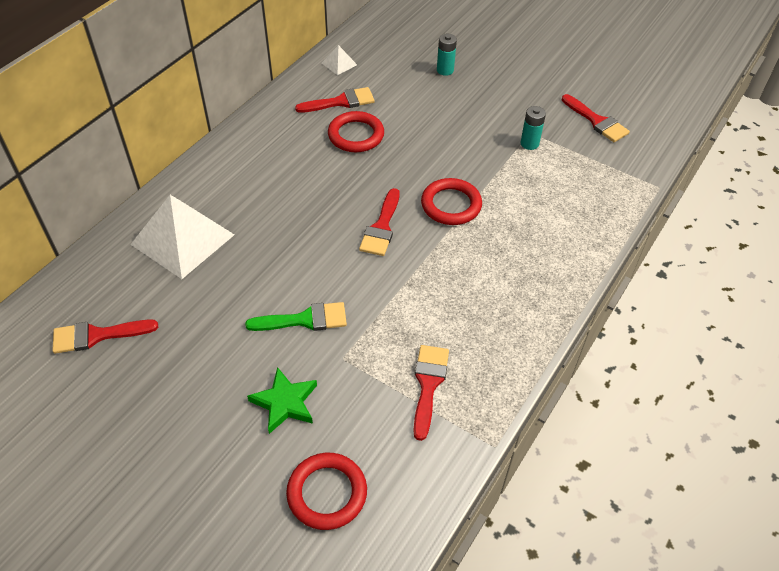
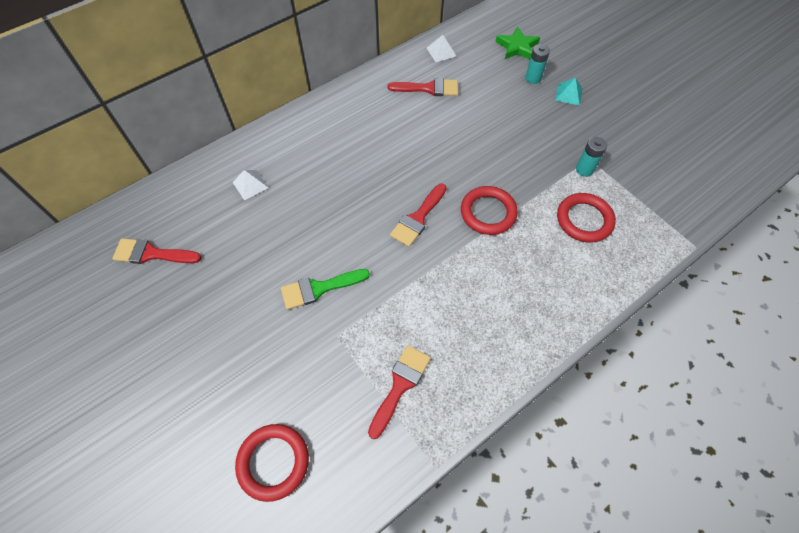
camera: 20 degrees right, 10 degrees up
(183, 239) = (250, 185): white pyramid -> white pyramid, size x0.43
(285, 403) = (272, 363): green star -> green star (517, 47)
(305, 319) = (319, 289): green brush -> green brush turned 150 degrees clockwise
(356, 135) = (429, 123): red ring -> red ring (584, 220)
(487, 78) = (569, 94): none -> turquoise pyramid
(597, 121) = (658, 162): red brush -> none

